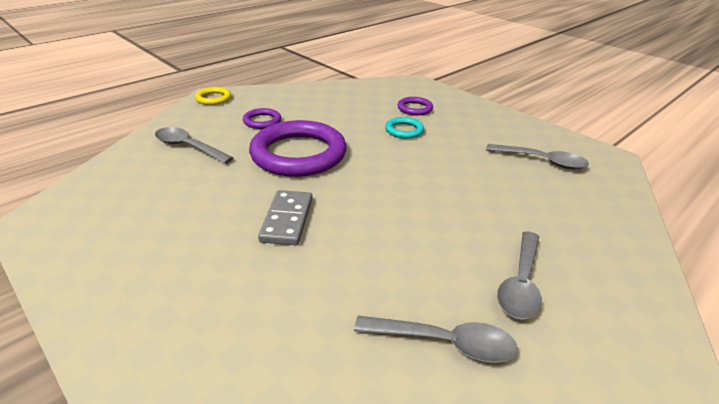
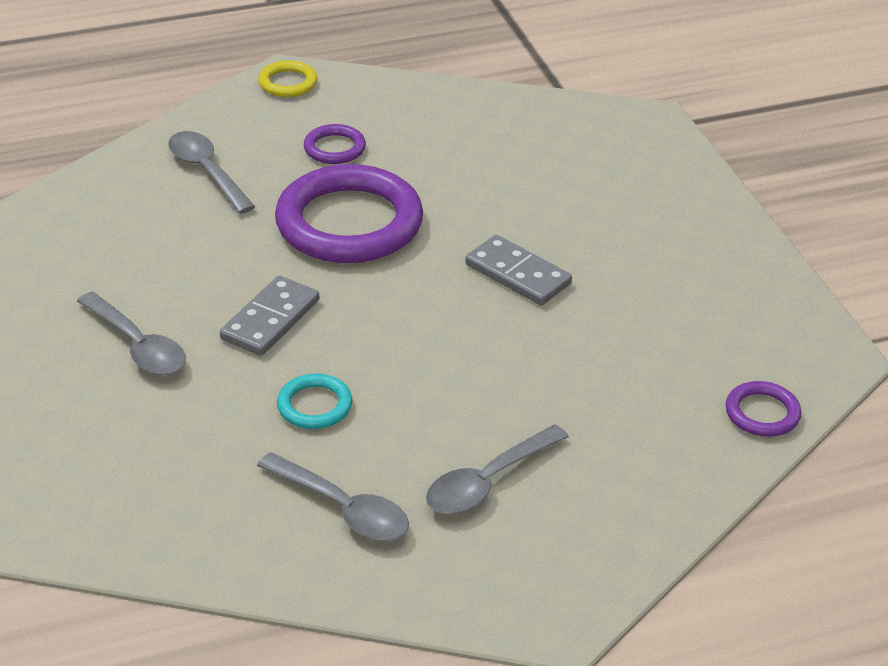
camera: 25 degrees right, 5 degrees up
(404, 130) = (540, 220): turquoise ring -> turquoise ring (314, 405)
(415, 108) = (596, 181): purple ring -> purple ring (762, 413)
(417, 157) = (517, 274): none -> grey domino
(542, 161) = (707, 333): grey spoon -> grey spoon (138, 345)

